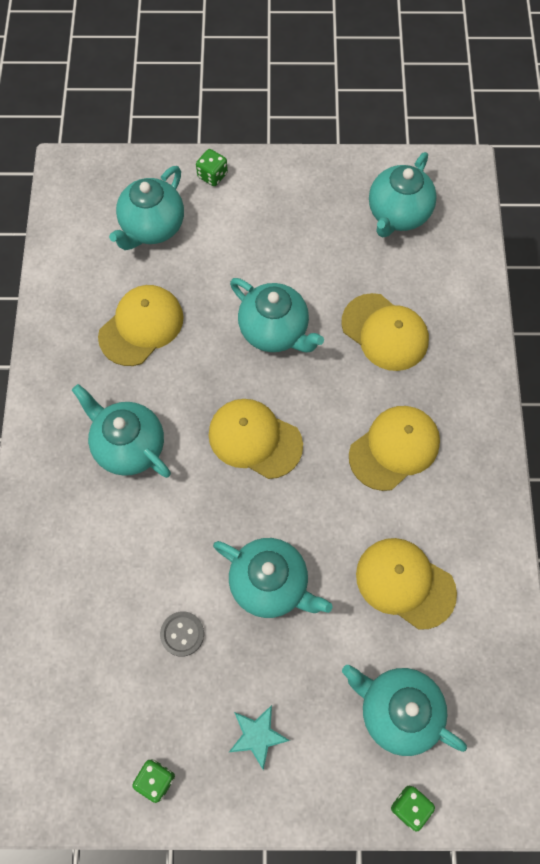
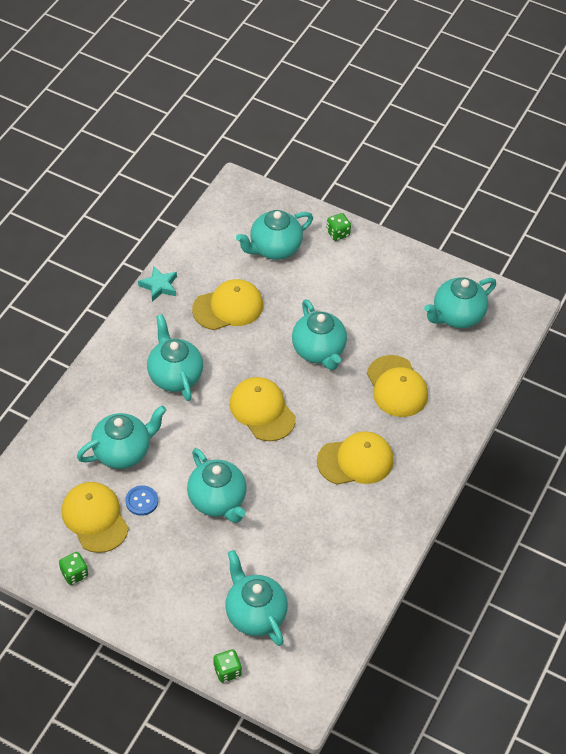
camera: 25 degrees right, 15 degrees down
(123, 579) = (123, 452): none -> turquoise teapot
(182, 634) = (142, 501): grey button -> blue button
(257, 735) = (154, 582): turquoise star -> turquoise star (159, 286)
(405, 583) = (309, 544): yellow cap -> yellow cap (95, 518)

